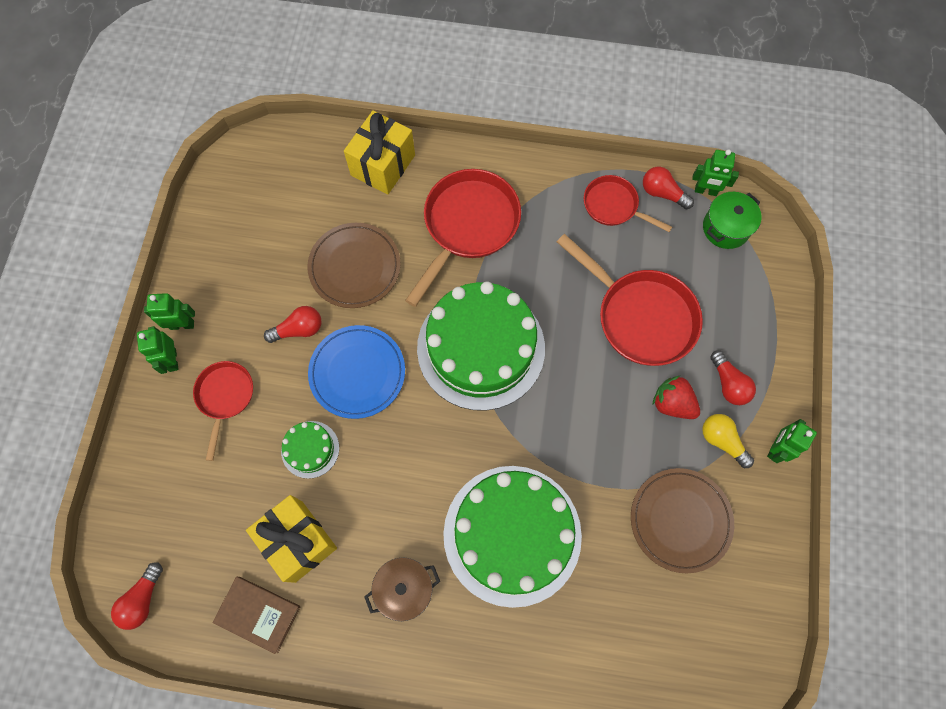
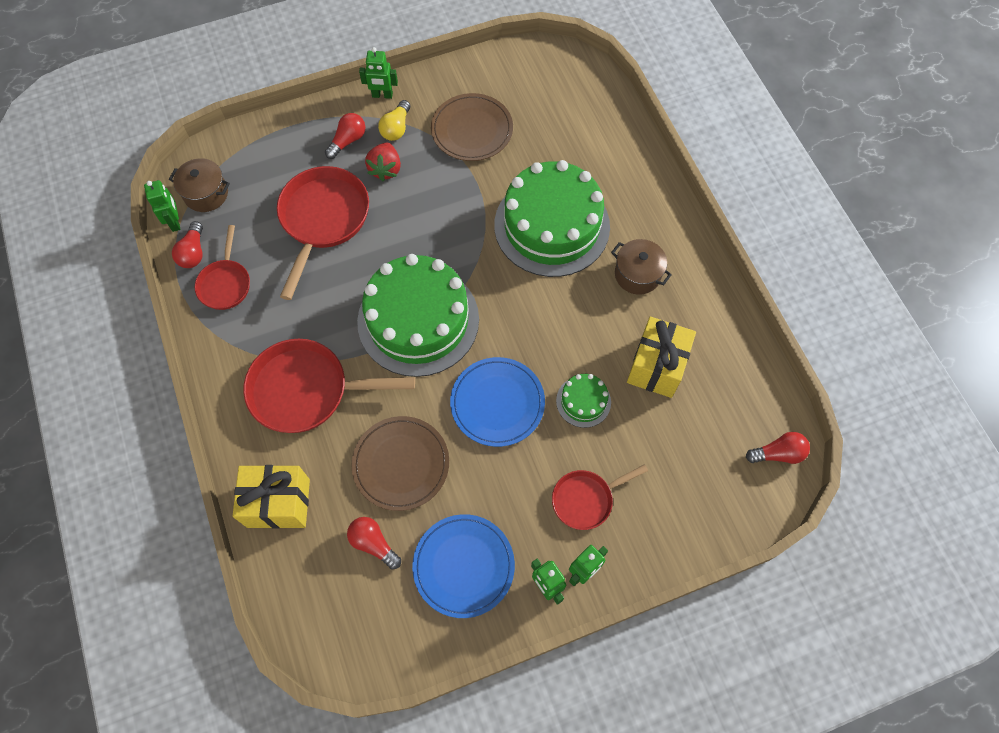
camera: 120 degrees left, 5 degrees down
(241, 272) = (463, 566): none -> blue plate
(258, 614) = (725, 362): brown book -> none
(299, 329) = (488, 476): red light bulb -> red light bulb (373, 543)
(726, 228) = (206, 194): green pot -> brown pot

